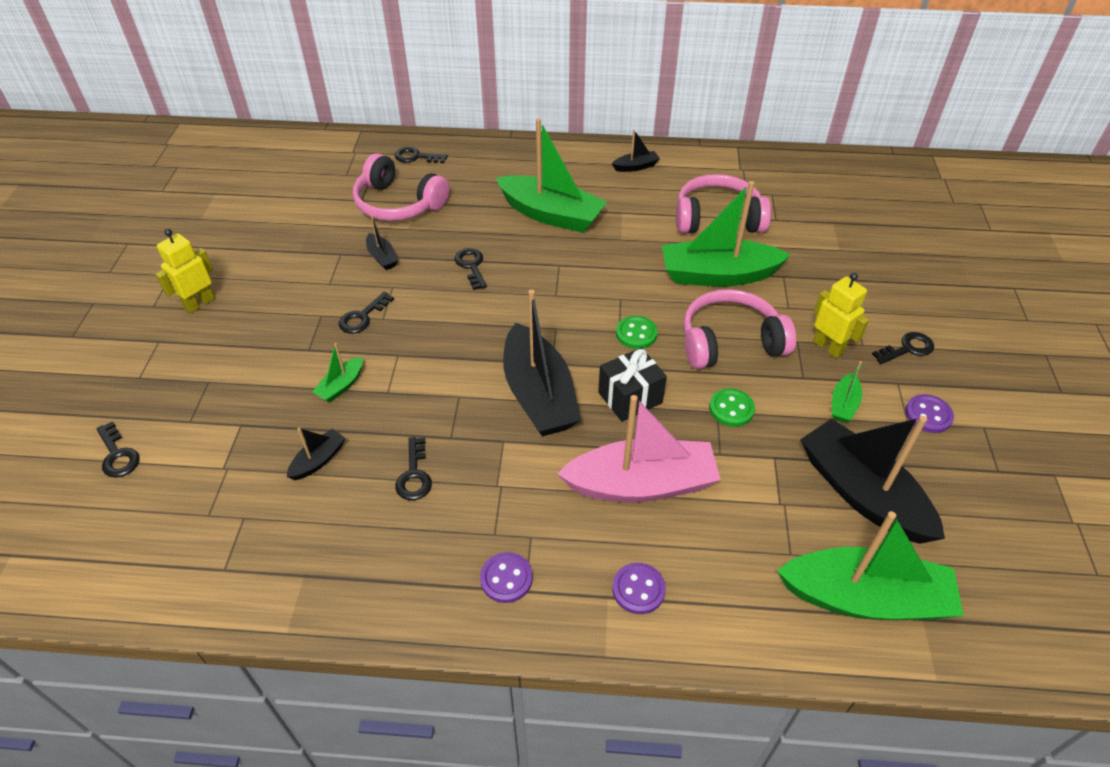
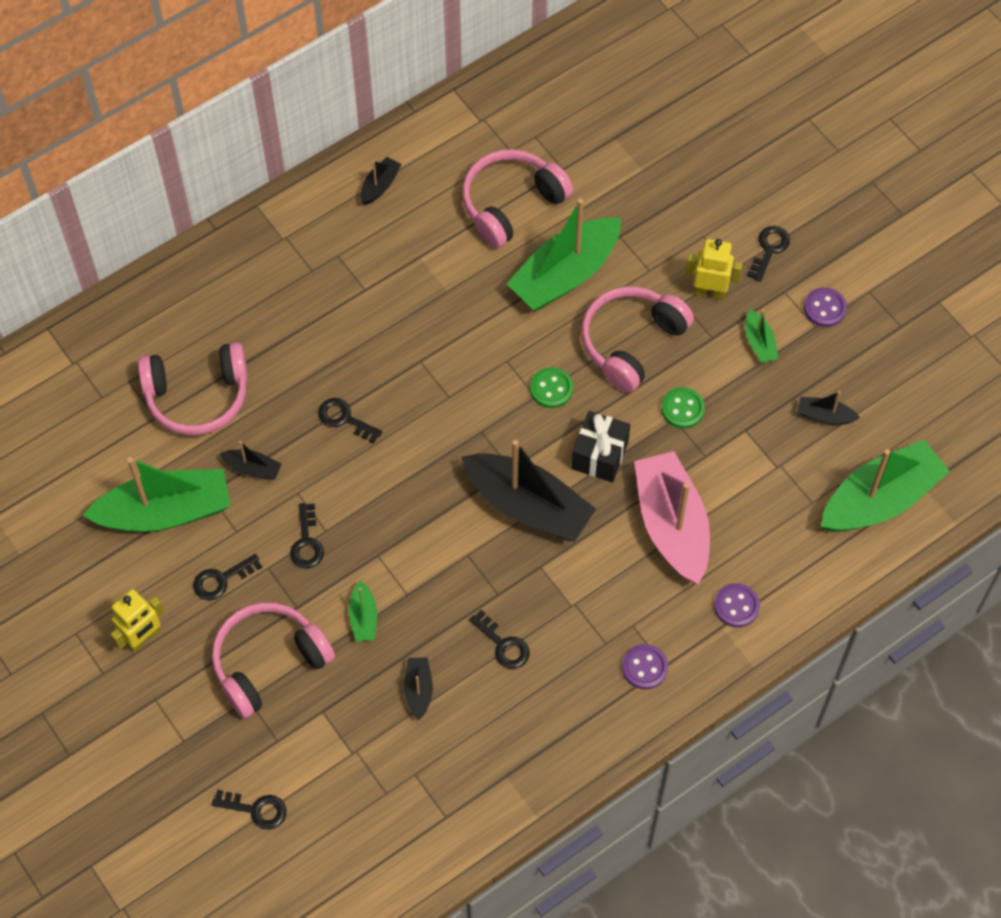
camera: 40 degrees left, 15 degrees up
(199, 303) = (143, 638): yellow robot -> yellow robot turned 135 degrees counterclockwise
(249, 369) = (269, 663): none -> pink headphones
(416, 157) = (148, 324): black key -> black key (222, 579)
(551, 215) = (357, 306): green boat -> green boat (165, 512)
(641, 484) = (672, 525): pink boat -> pink boat turned 60 degrees counterclockwise
(862, 493) = (824, 416): black boat -> black boat, size x0.44

